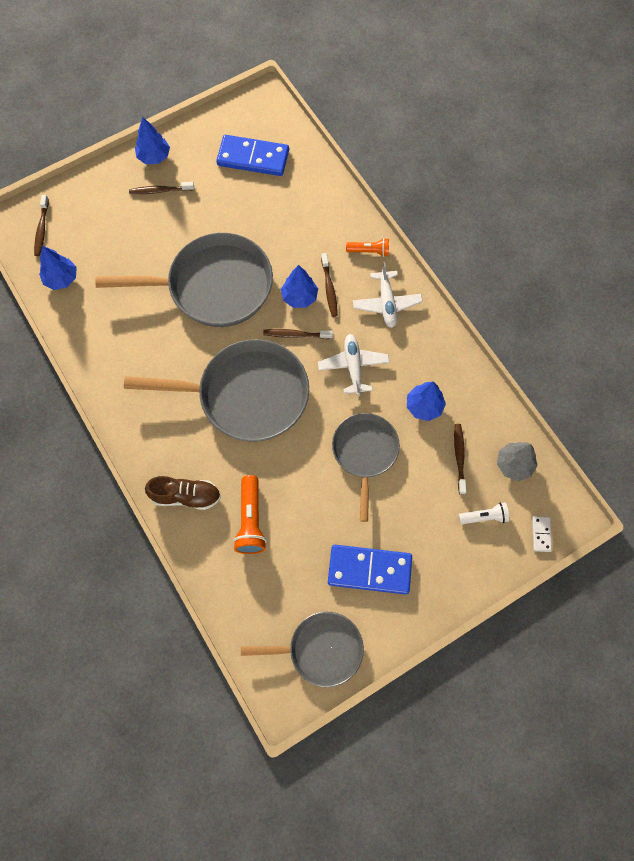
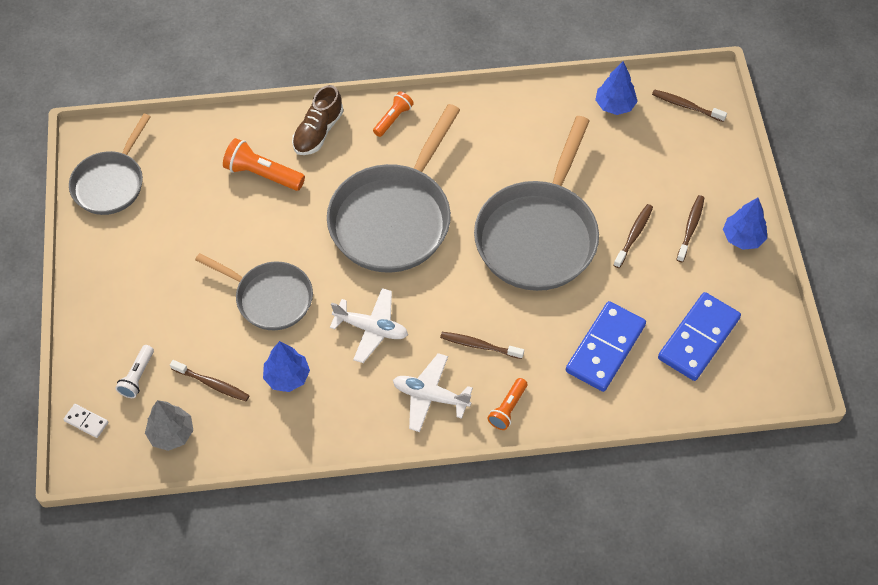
camera: 115 degrees right, 10 degrees down
(145, 441) = (393, 118): none -> orange flashlight
(296, 335) = (438, 290): brown toothbrush -> brown toothbrush (633, 235)
(299, 297) = (483, 311): blue tree -> none
(369, 570) = (154, 251): blue domino -> blue domino (605, 348)

